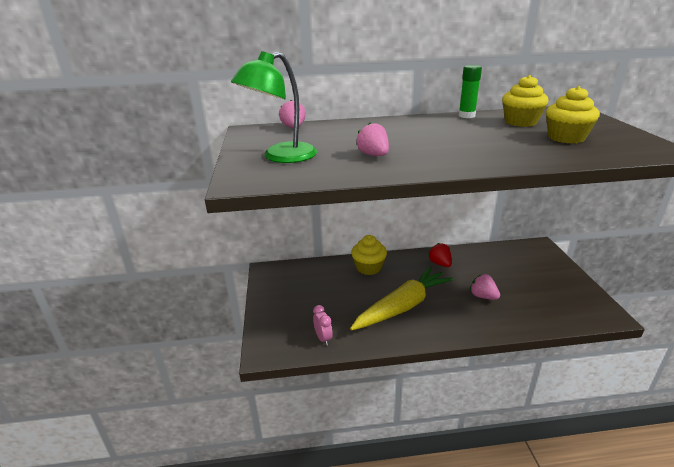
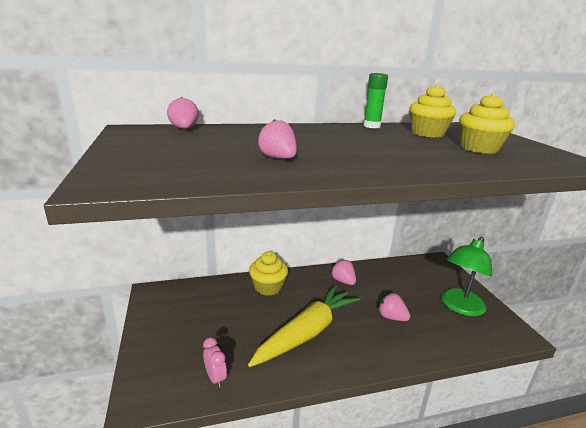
camera: 10 degrees left, 5 degrees down
(281, 157) = (164, 157): green lamp -> green lamp (459, 307)
(440, 264) = (343, 281): red strawberry -> pink strawberry

